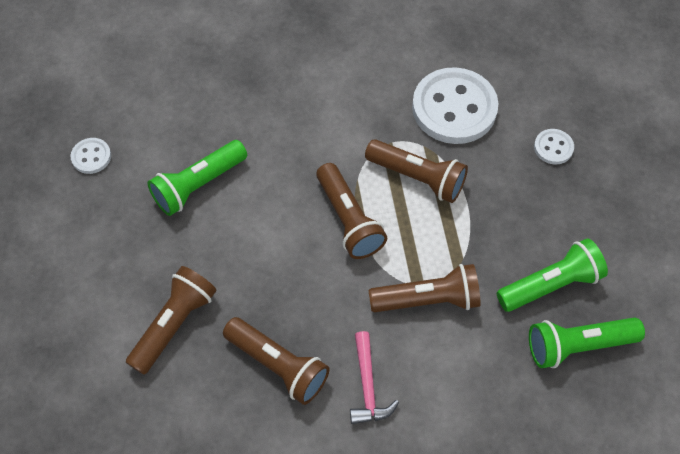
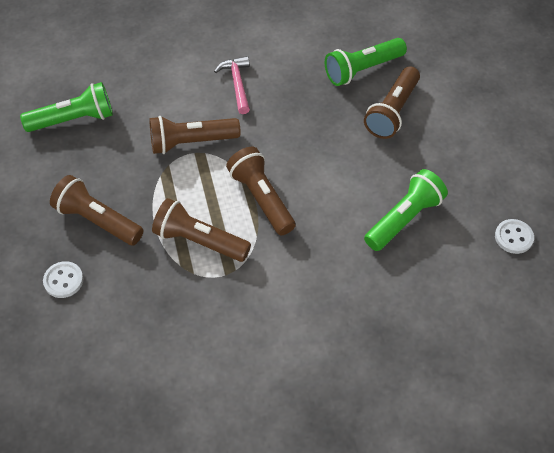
camera: 175 degrees right, 5 degrees down
(278, 365) = (305, 92): brown flashlight -> brown flashlight (97, 220)
(454, 108) = (161, 316): white button -> none
(550, 284) = (87, 160): green flashlight -> green flashlight (362, 70)

